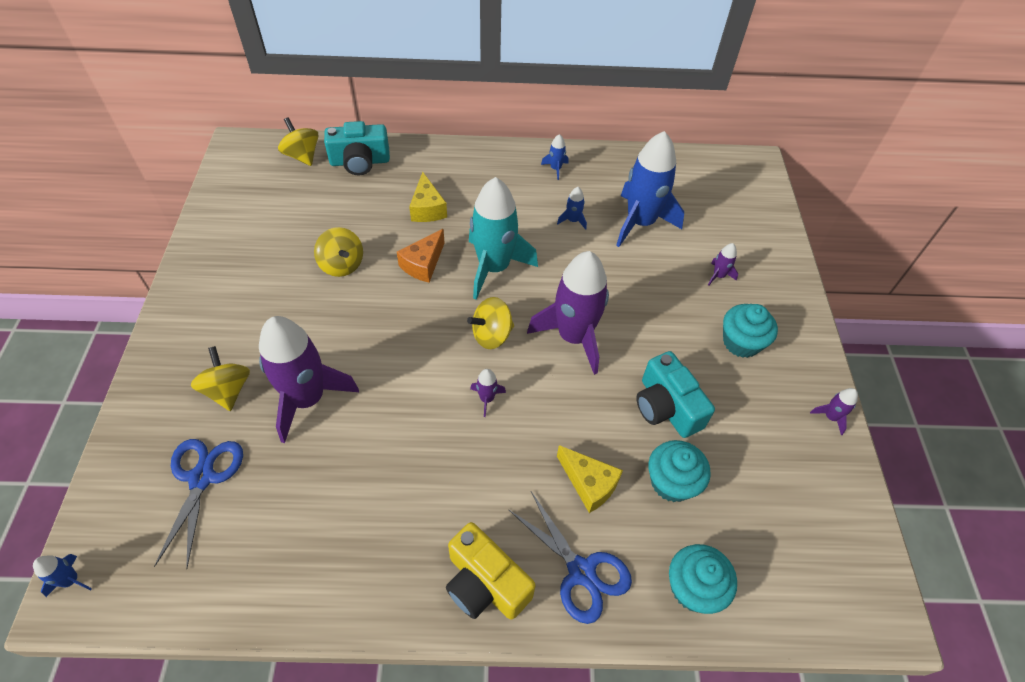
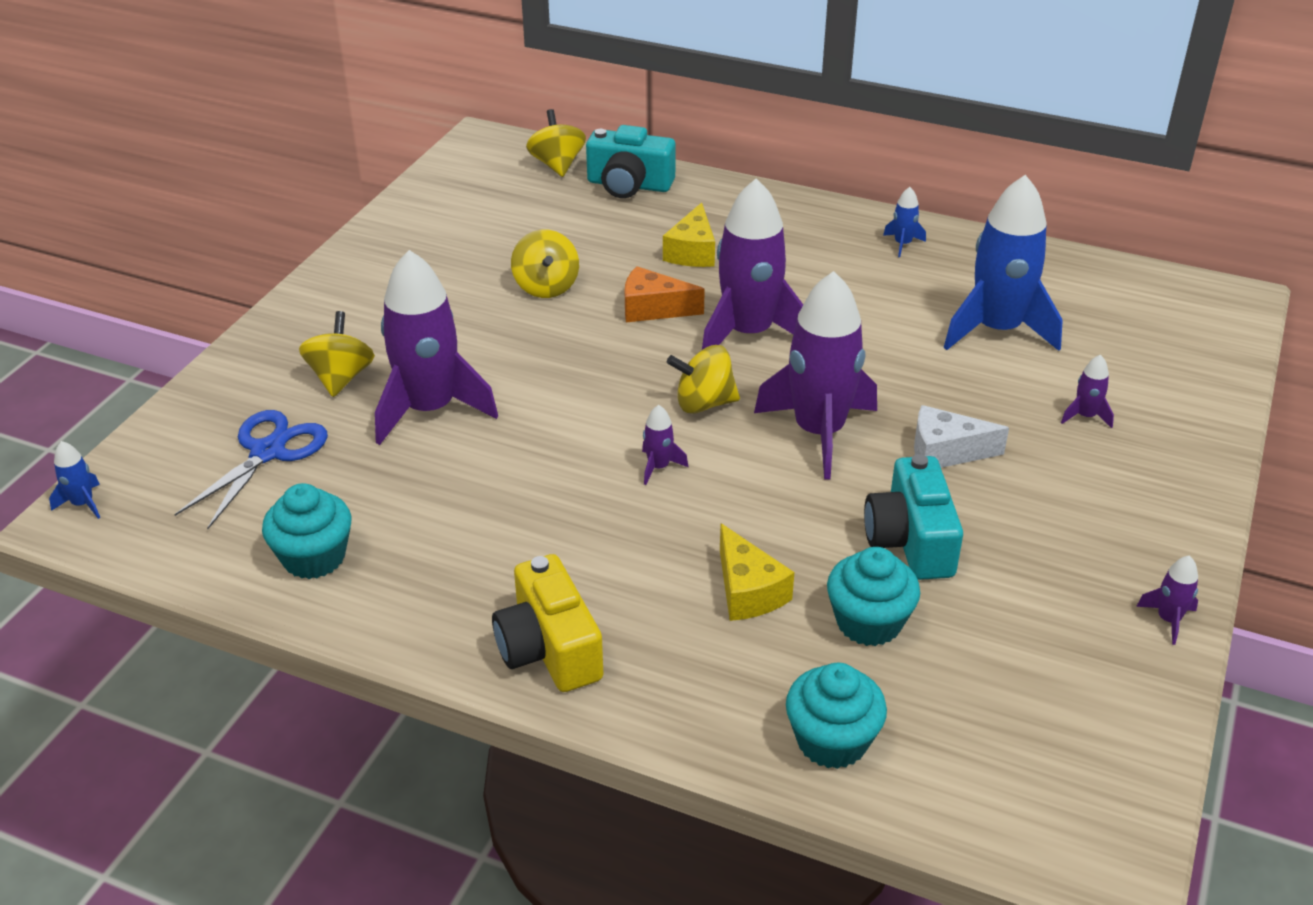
camera: 25 degrees right, 15 degrees down
(423, 264) = (653, 309): orange cheese -> orange cheese turned 45 degrees clockwise
(494, 268) = (748, 333): turquoise rocket -> purple rocket
(573, 220) = (894, 306): blue rocket -> none
(581, 571) = (683, 676): blue scissors -> none
(654, 329) = (945, 452): none -> white cheese
(741, 342) = (1074, 499): turquoise cupcake -> turquoise cupcake (314, 557)

